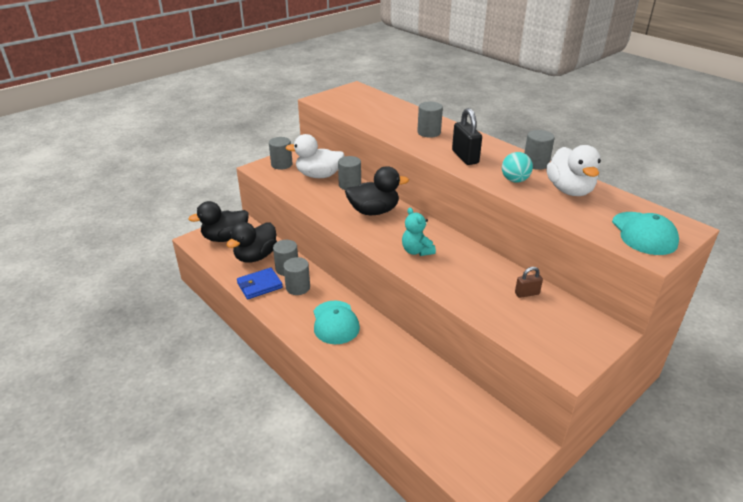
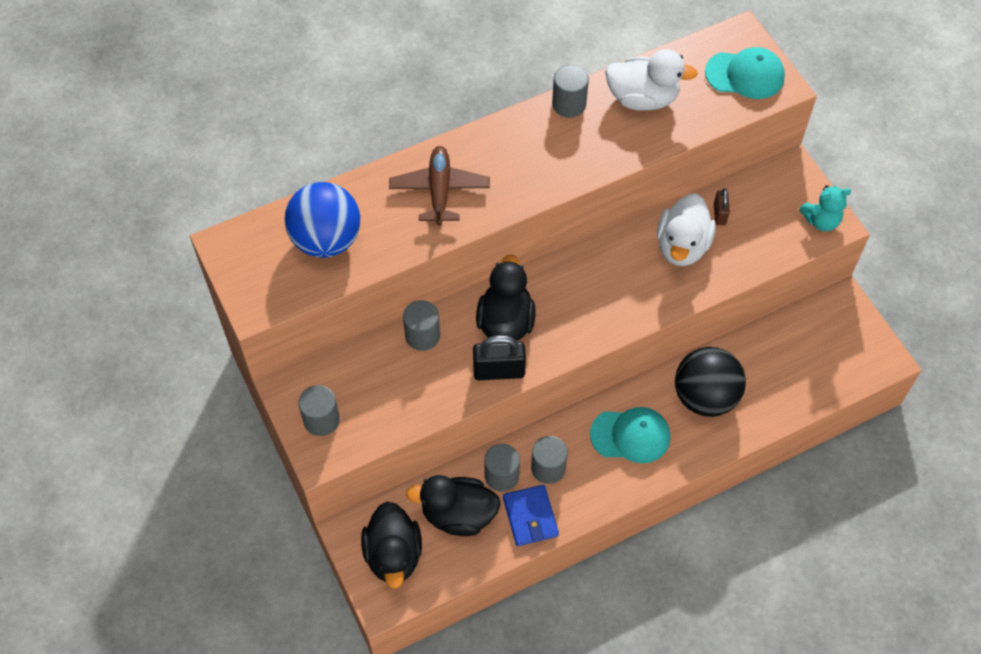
camera: 75 degrees left, 25 degrees up
(256, 256) = (458, 515): black duck -> black duck turned 135 degrees clockwise
(319, 175) = (378, 372): white duck -> white duck (682, 246)
(372, 109) = (326, 240): none -> blue ball
(383, 359) = (705, 397): none -> black ball
(416, 251) = (613, 297): turquoise teddy bear -> turquoise teddy bear (821, 221)
(429, 132) = (439, 190): grey cylinder -> brown plane
(465, 157) = (528, 172): black padlock -> black padlock (499, 371)
(515, 180) = (604, 142): turquoise ball -> none

